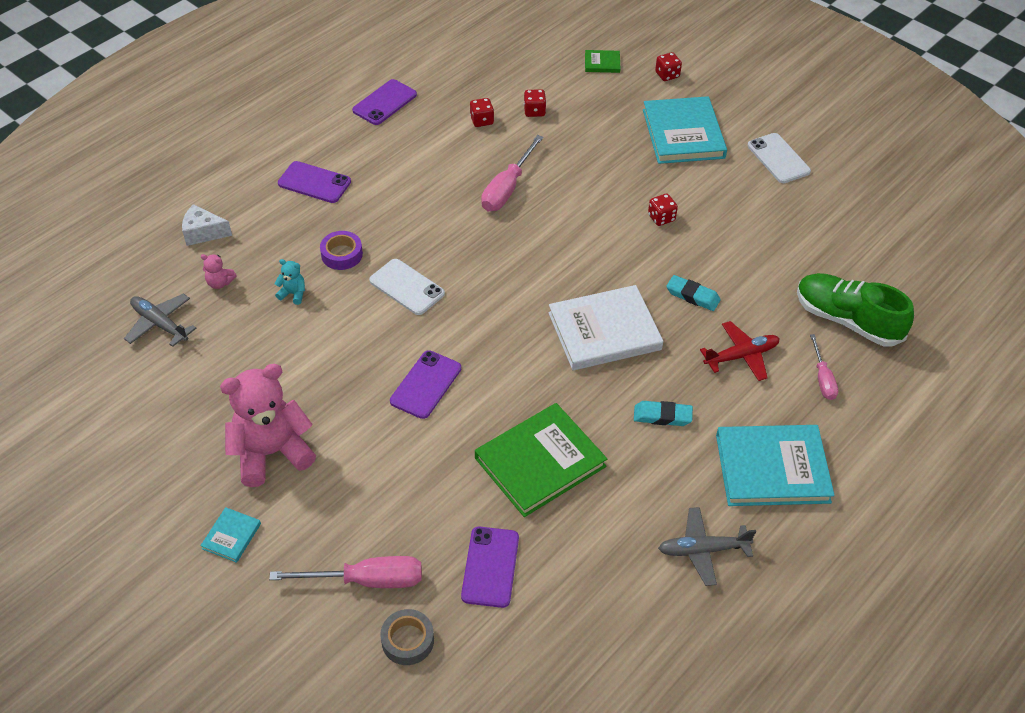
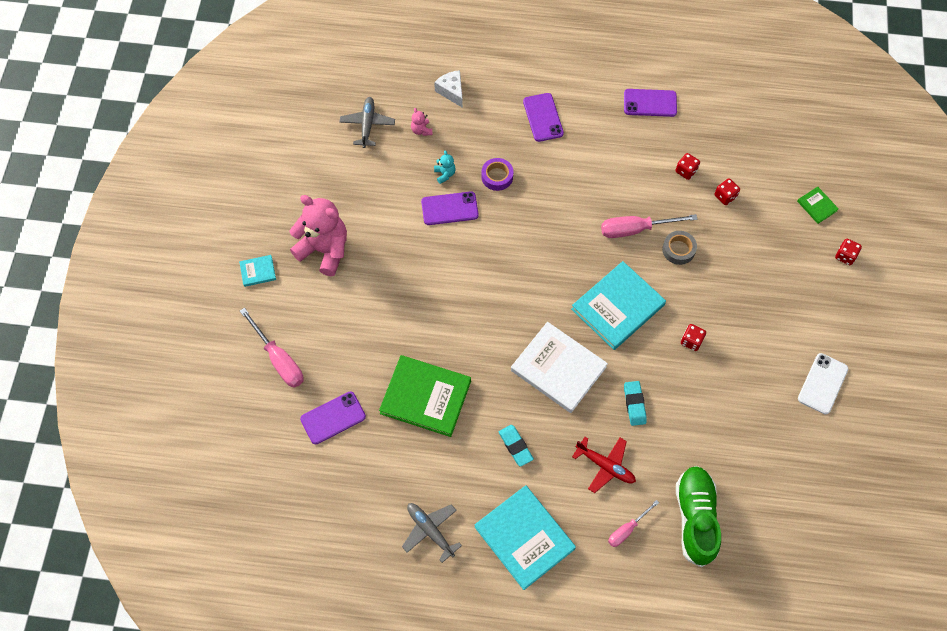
camera: 55 degrees right, 15 degrees up
(407, 287) = (501, 231): white phone -> none
(407, 640) = (257, 406): grey tape -> grey tape (678, 250)
(426, 385) = (434, 295): purple phone -> purple phone (449, 208)
(683, 134) = (790, 305): turquoise book -> turquoise book (618, 307)

